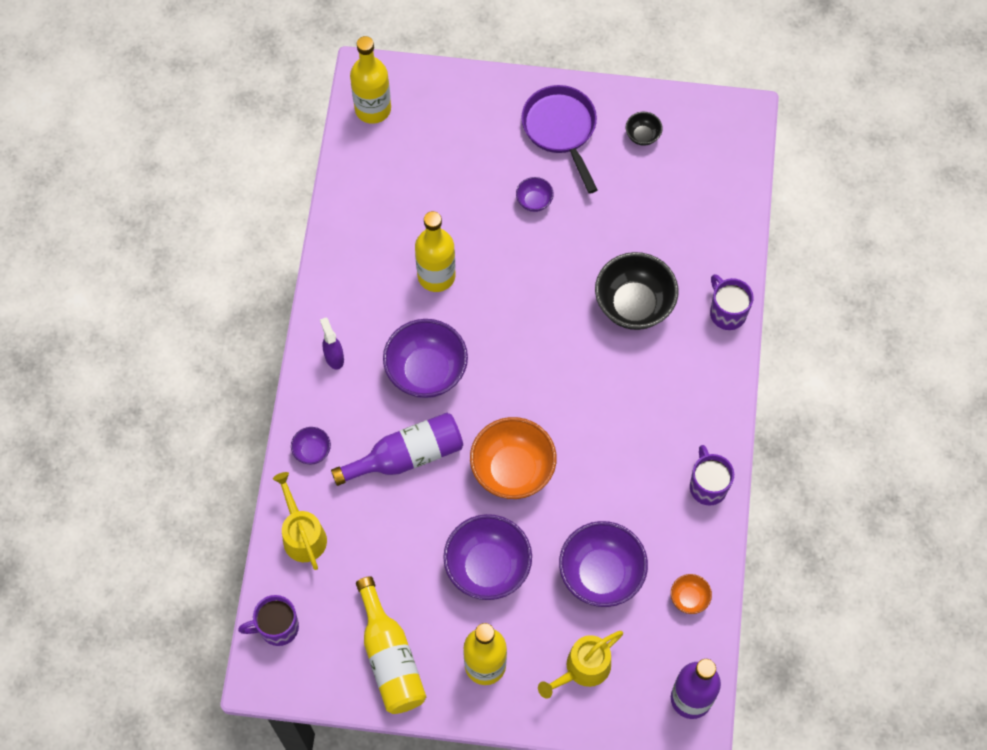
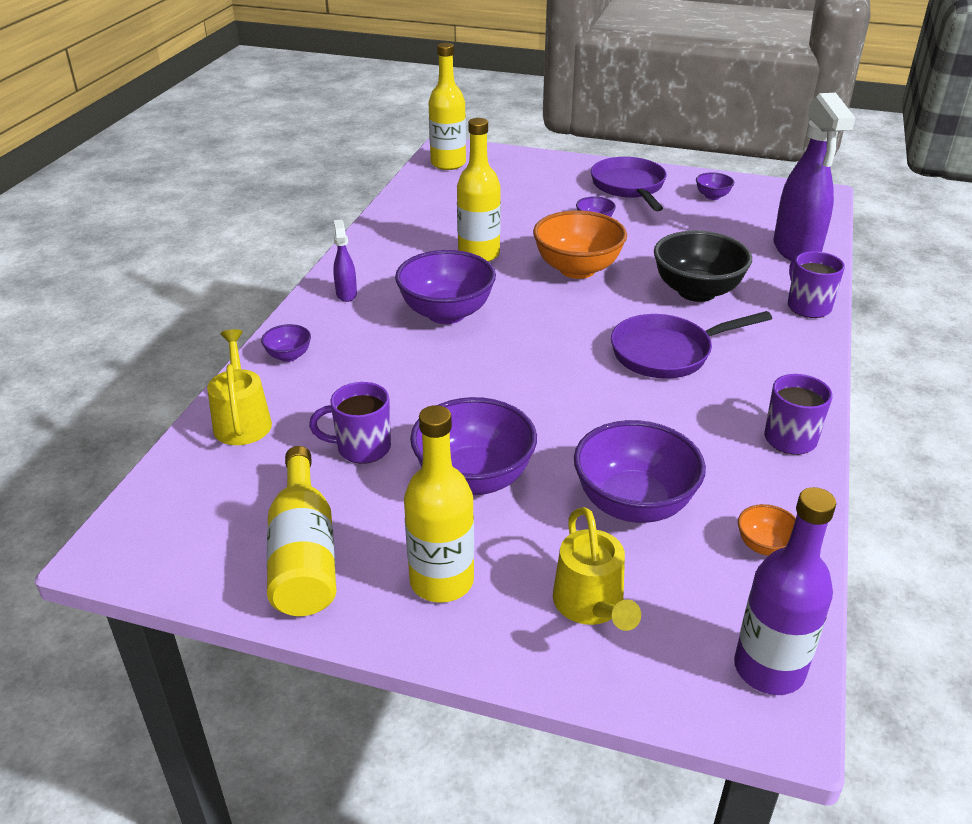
camera: 10 degrees right, 30 degrees down
(277, 627) = (162, 502): purple mug -> purple mug (362, 448)
(406, 456) = (400, 371): purple bottle -> none
(512, 470) = (529, 396): orange bowl -> orange bowl (577, 269)
(582, 669) = (591, 606): yellow watering can -> yellow watering can turned 75 degrees counterclockwise
(614, 397) = (667, 353): none -> purple pan
(642, 136) = (712, 196): black bowl -> purple bowl
(720, 224) = (796, 250): none -> purple spray bottle

